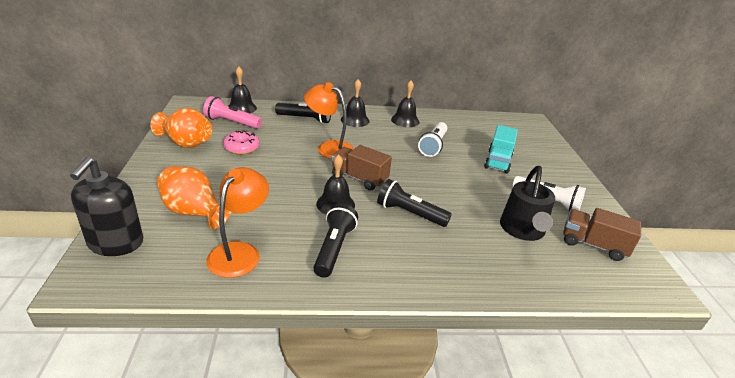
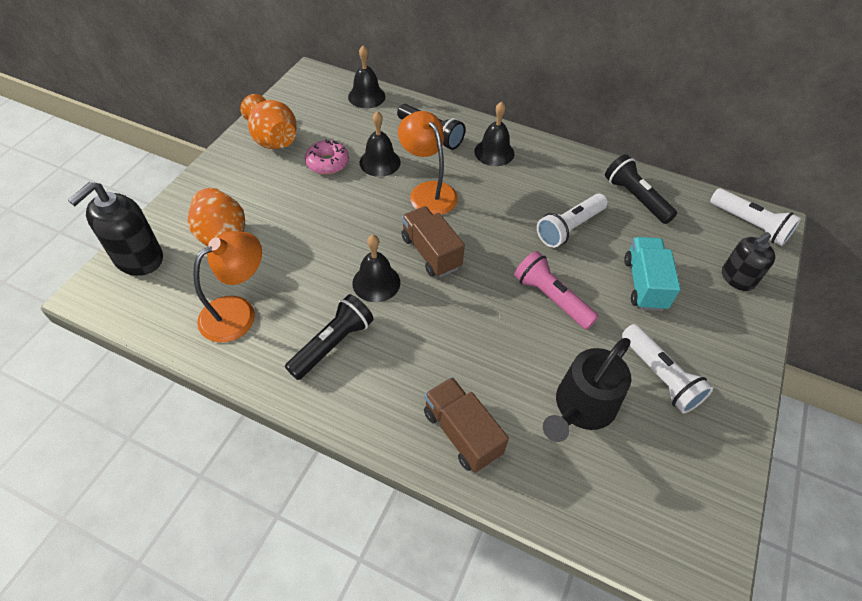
camera: 30 degrees right, 20 degrees up
(232, 122) = (341, 119): pink flashlight -> pink flashlight (551, 298)
(405, 120) = (564, 170): black bell -> black bell (380, 162)
(410, 213) = (453, 327): black flashlight -> black flashlight (635, 198)
(498, 161) = (644, 284): turquoise truck -> turquoise truck turned 135 degrees clockwise
(523, 123) = (749, 225): none -> white flashlight
(540, 147) = (737, 278): none -> black soap dispenser
(593, 245) = (663, 470): brown truck -> brown truck (461, 433)

